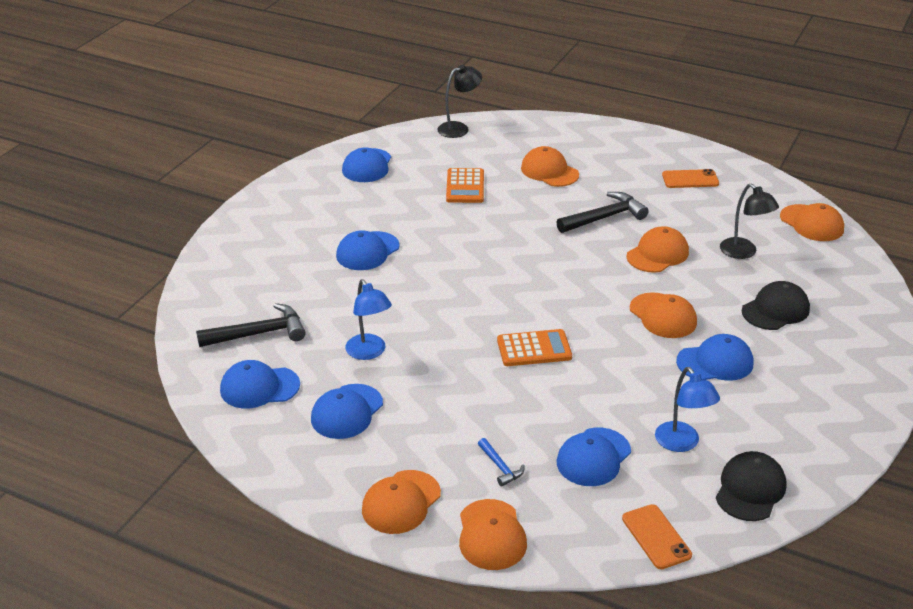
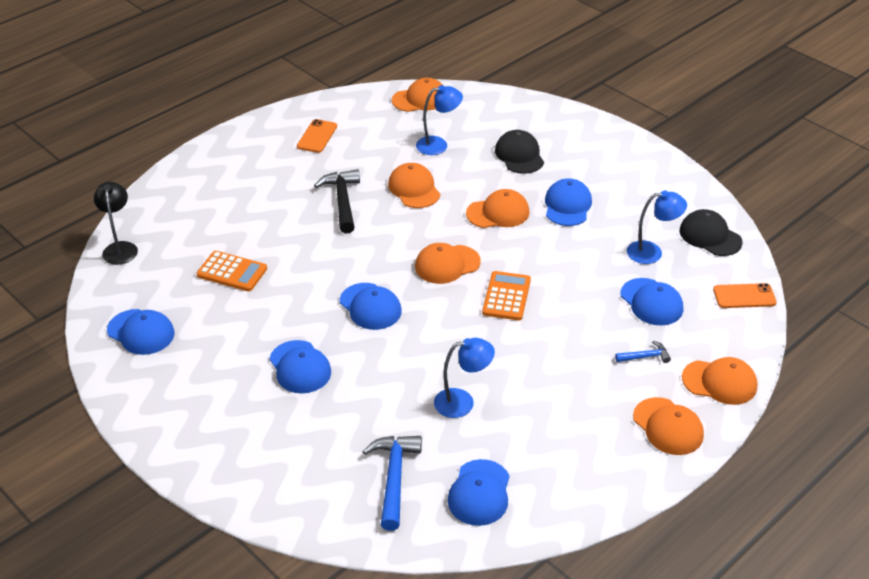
camera: 70 degrees left, 5 degrees up
(259, 333) = (394, 478): black hammer -> blue hammer
(347, 412) = (540, 436): blue cap -> blue cap (370, 306)
(549, 171) = (245, 211): orange cap -> orange cap (447, 264)
(743, 252) = (438, 145): black lamp -> blue lamp

